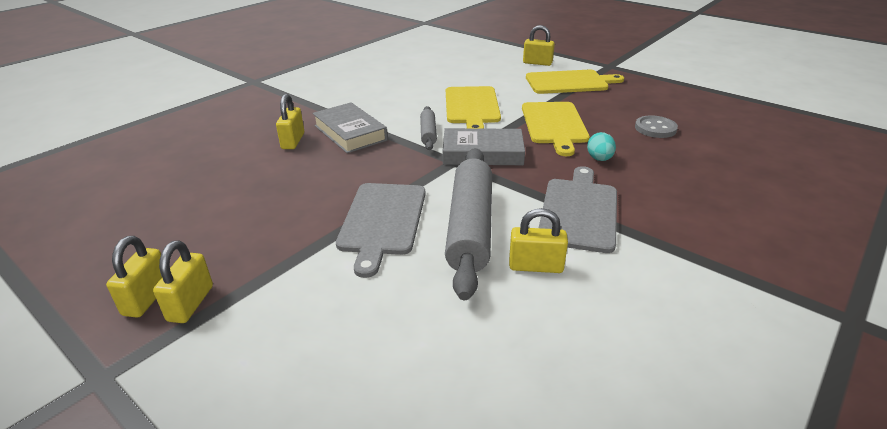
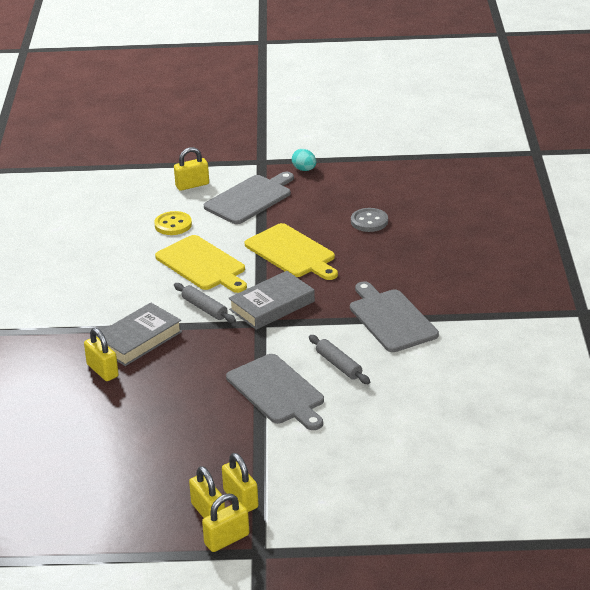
camera: 40 degrees left, 0 degrees up
(350, 133) = (138, 339): grey book -> grey book turned 60 degrees counterclockwise
(470, 227) = (339, 365): grey rolling pin -> grey rolling pin, size x0.49
(489, 78) = (173, 225): none -> yellow button
(535, 266) = (406, 368): yellow padlock -> yellow padlock (227, 539)
(569, 82) = (250, 198): yellow cutting board -> grey cutting board
(599, 159) = (359, 270): turquoise egg -> turquoise egg (304, 169)

